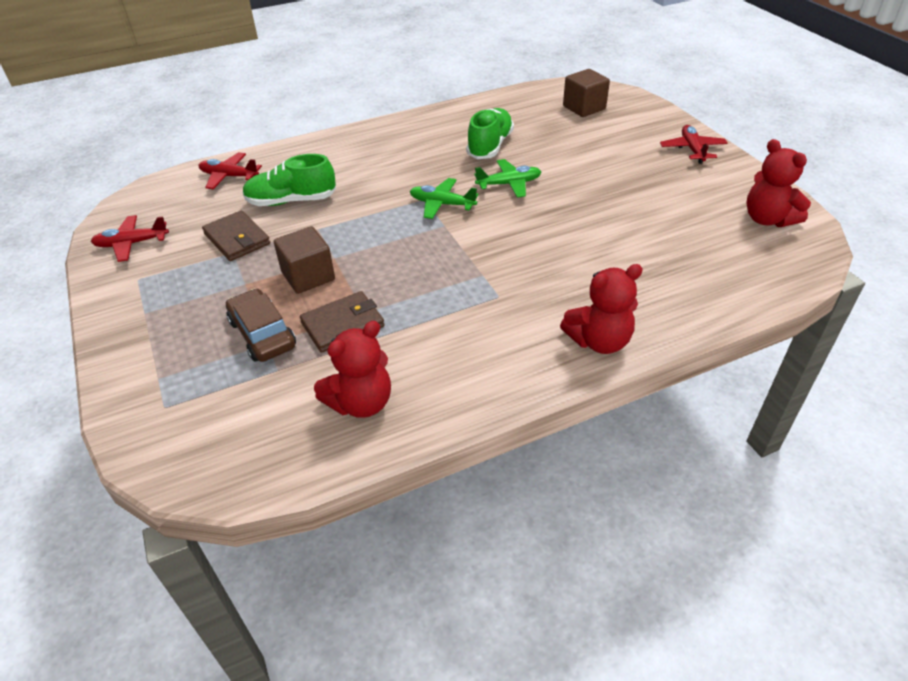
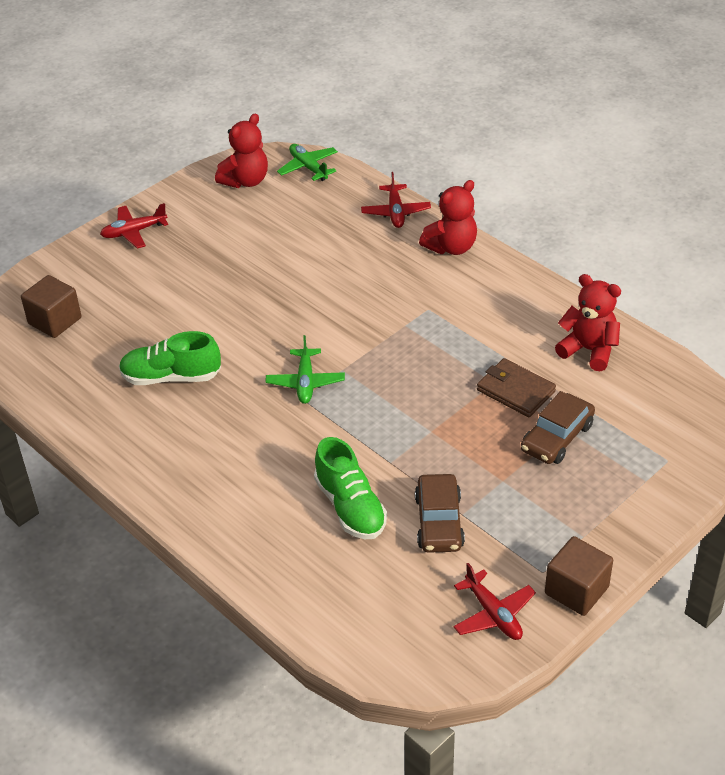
camera: 110 degrees left, 0 degrees up
(229, 176) = (324, 593): red plane -> red plane (395, 212)
(237, 239) = (439, 522): brown wallet -> brown car
(308, 276) = (467, 439): brown cube -> brown cube (576, 590)
(509, 184) = (247, 343): green plane -> green plane (308, 167)
(599, 341) = (451, 247): red teddy bear -> red teddy bear turned 90 degrees clockwise

